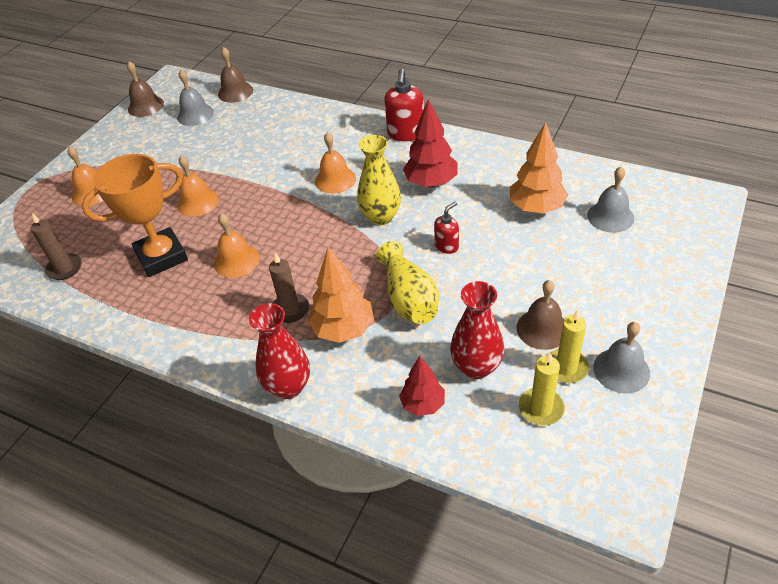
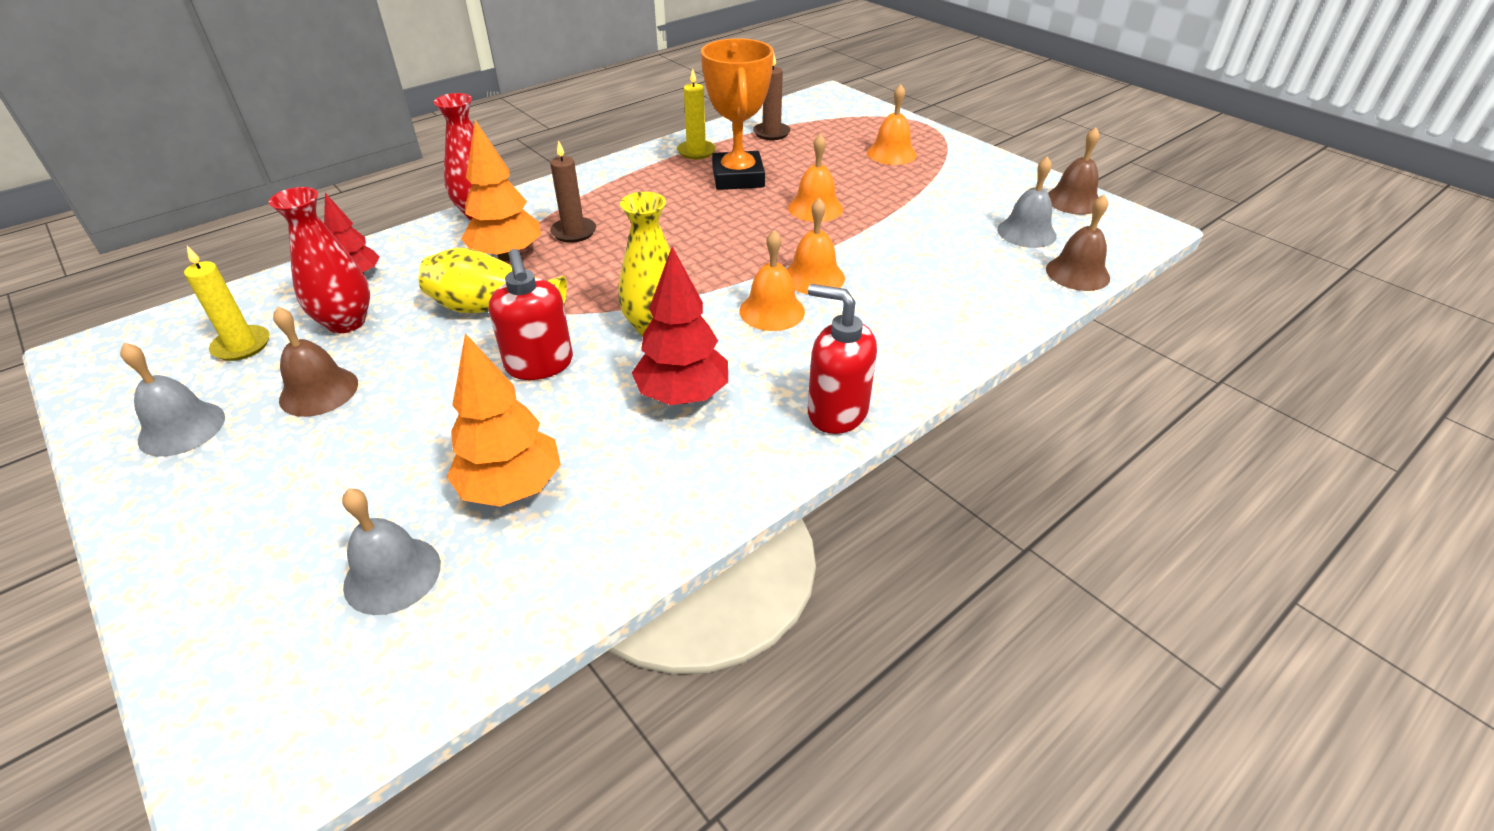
camera: 110 degrees right, 5 degrees down
(236, 261) = (685, 215): orange bell -> orange bell (813, 277)
(447, 246) = (539, 365): red soap dispenser -> red soap dispenser, size x1.70
(566, 367) = (250, 385): yellow candle -> yellow candle (696, 152)

